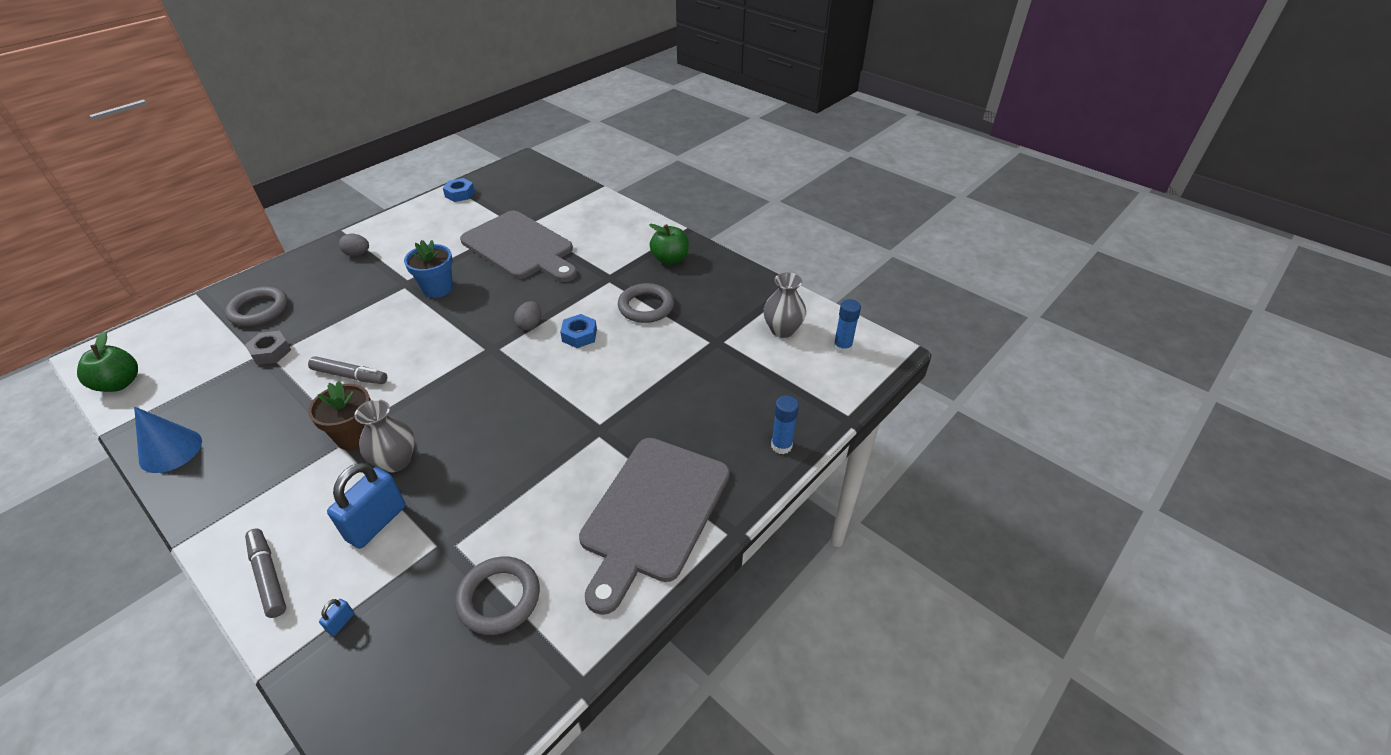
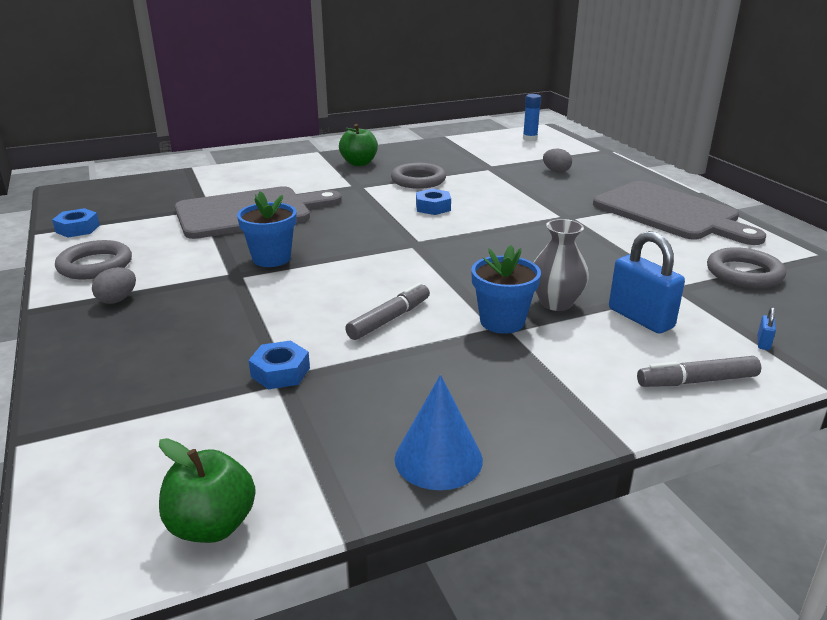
camera: 65 degrees left, 15 degrees down
(259, 310) = (158, 380): grey ring -> grey ring (95, 265)
(271, 352) = (280, 372): grey nut -> blue nut
(341, 622) = (763, 343): blue padlock -> blue padlock turned 60 degrees clockwise
(355, 436) = (502, 322): brown flower pot -> blue flower pot
(530, 325) = (394, 224): grey egg -> grey egg (556, 171)
(781, 446) = (620, 170): blue glue stick -> none
(782, 330) = (495, 149): grey vase -> none

